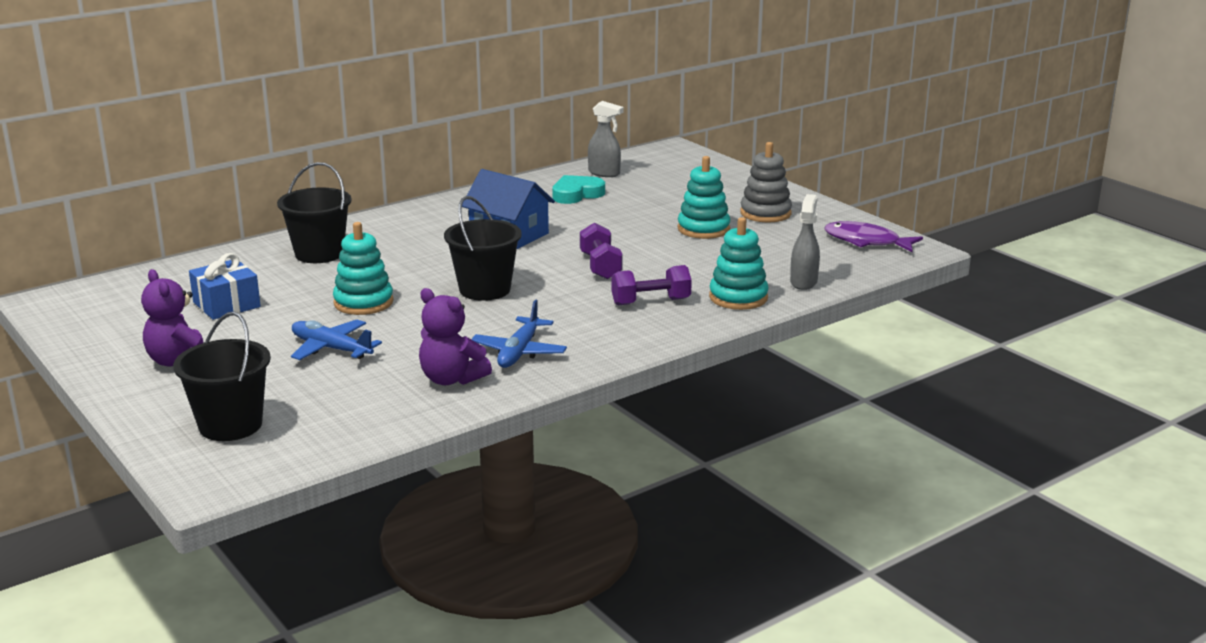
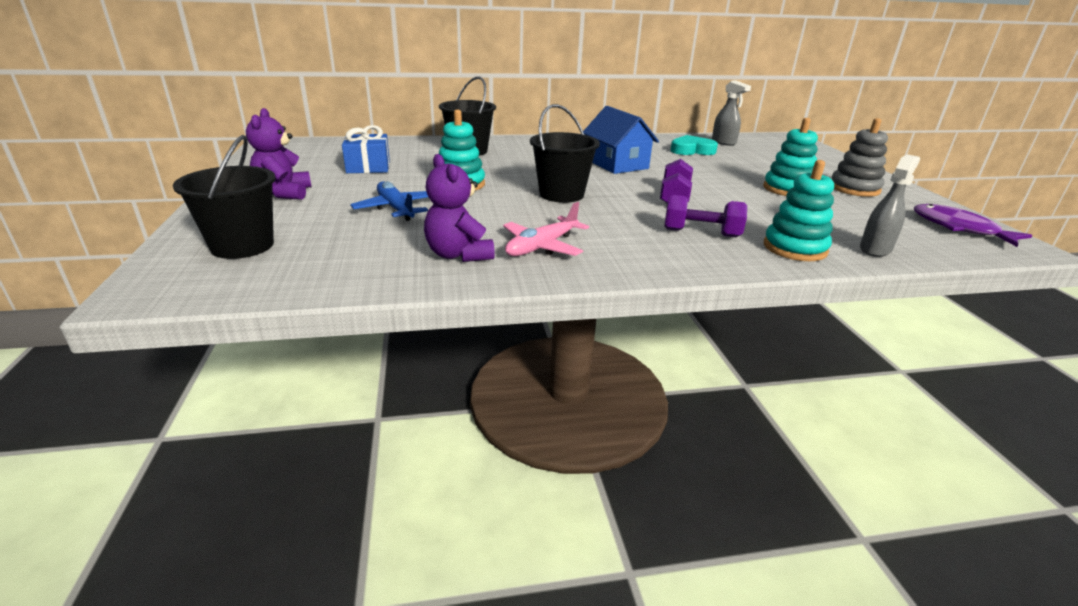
camera: 25 degrees right, 5 degrees up
(519, 352) = (542, 247): blue plane -> pink plane

